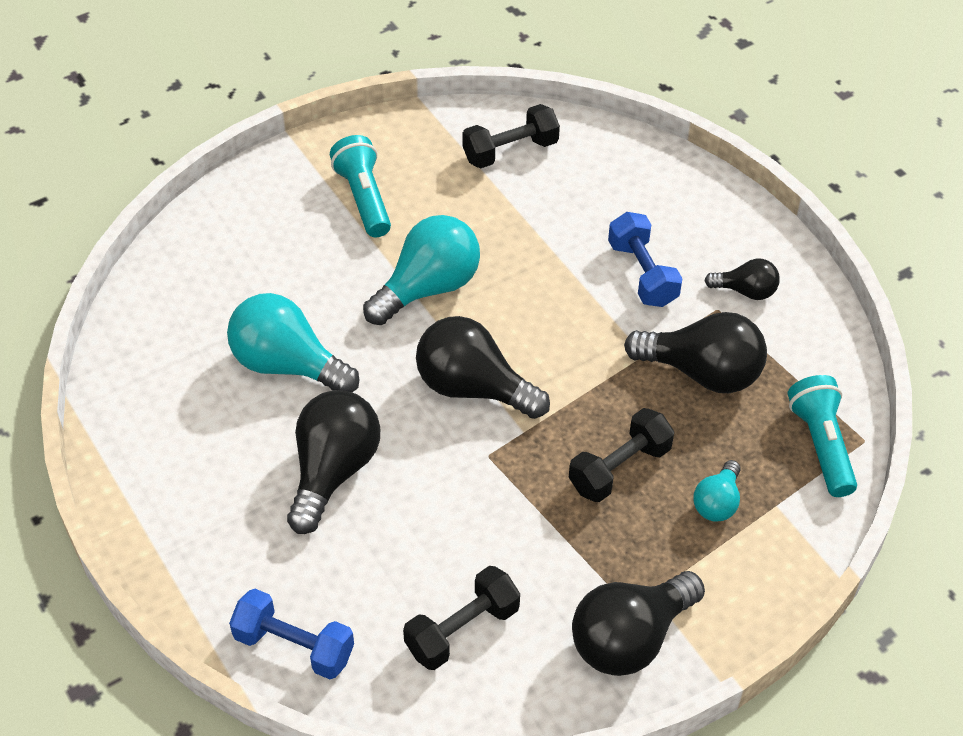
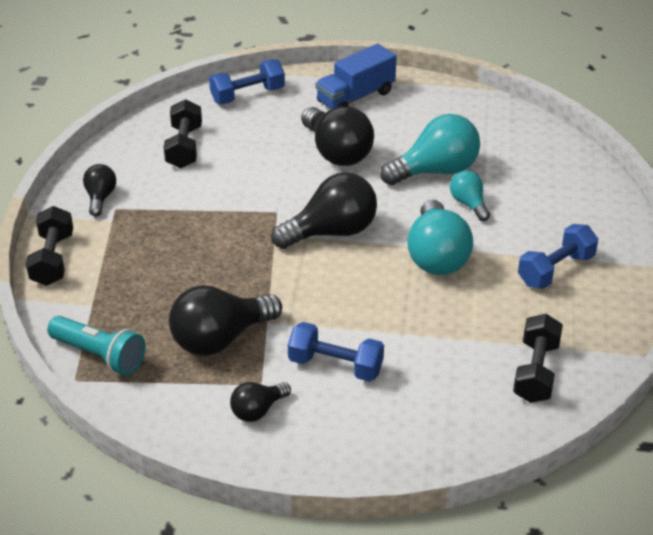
camera: 130 degrees right, 10 degrees down
(201, 527) = (355, 97): none -> blue truck
(364, 198) = (555, 270): turquoise flashlight -> blue dumbbell
(619, 468) = (201, 257): black dumbbell -> black dumbbell (53, 259)
(630, 638) = (100, 198): black light bulb -> black light bulb, size x0.54
(717, 502) = (127, 281): turquoise light bulb -> turquoise light bulb (468, 204)

